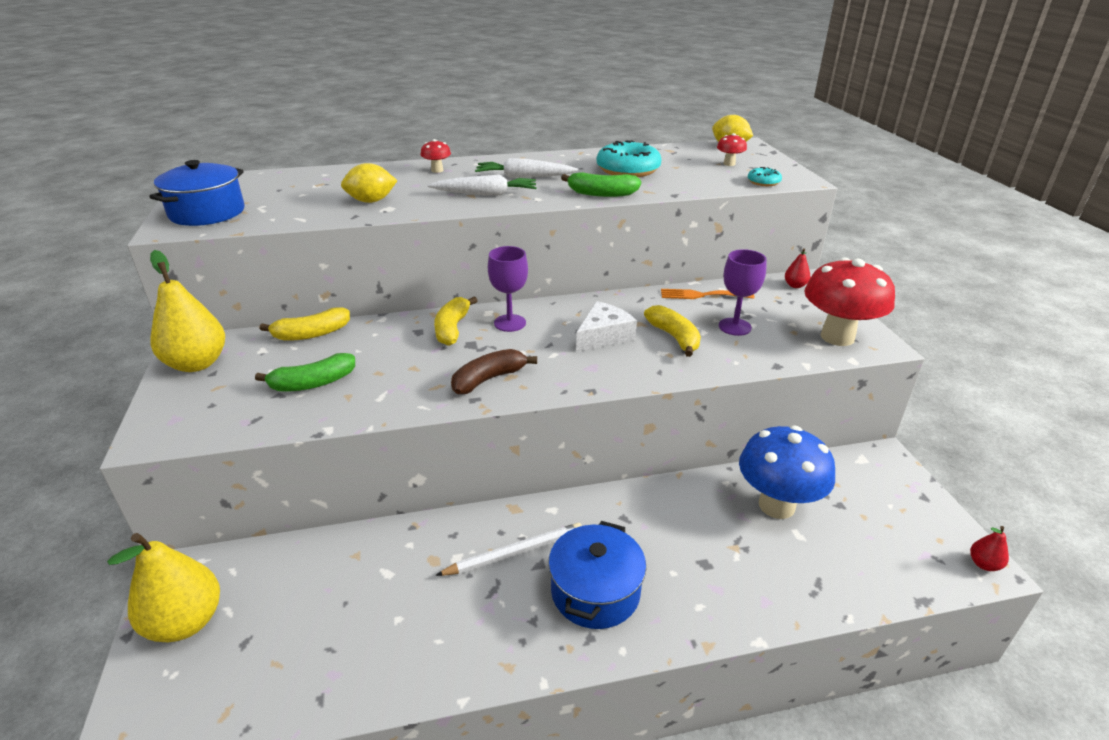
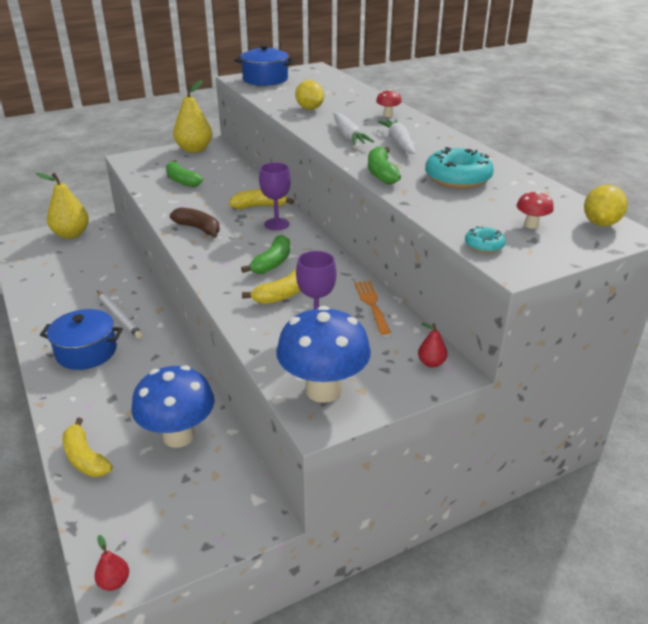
camera: 75 degrees right, 0 degrees up
(311, 334) = (236, 168): yellow banana -> yellow banana (85, 458)
(604, 336) = (272, 263): white cheese -> green banana
(837, 337) = (323, 390): red mushroom -> blue mushroom

